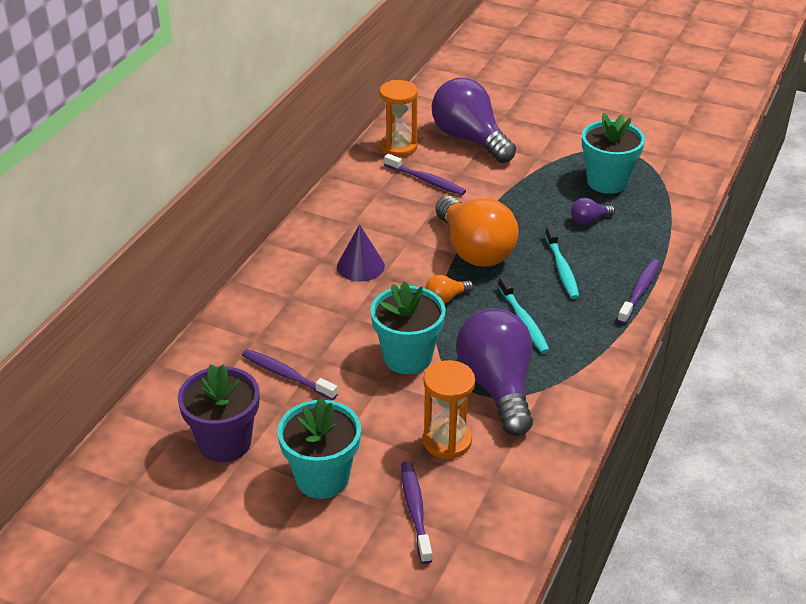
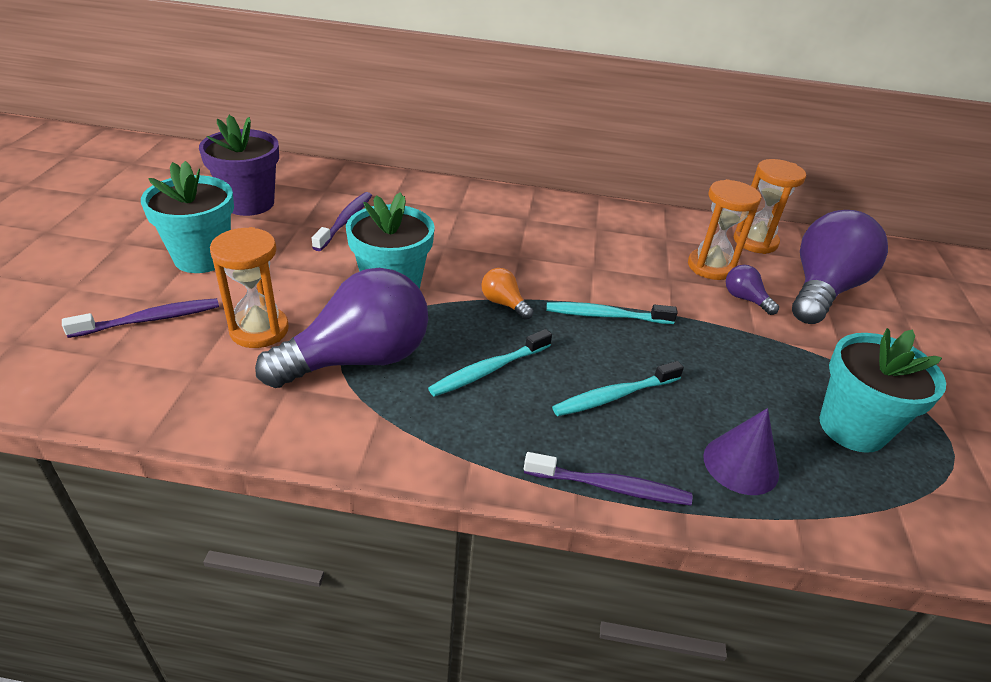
camera: 70 degrees right, 0 degrees up
(360, 266) = (529, 242): purple cone -> purple cone (740, 464)
(426, 180) = (710, 267): purple toothbrush -> orange hourglass
(474, 250) = (606, 316): orange light bulb -> turquoise toothbrush
(589, 220) = (741, 415): purple light bulb -> purple light bulb (745, 299)

